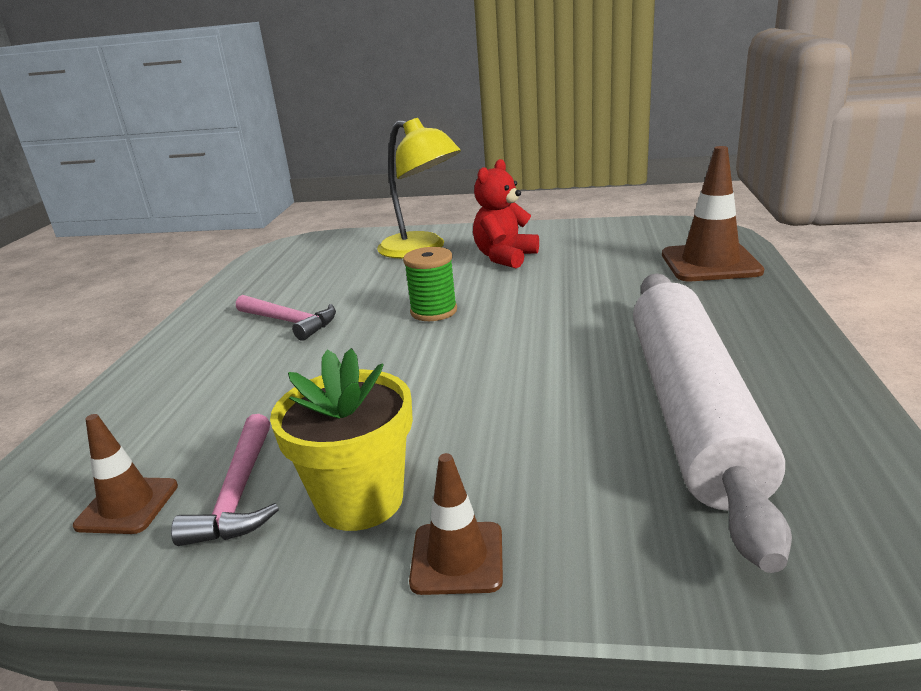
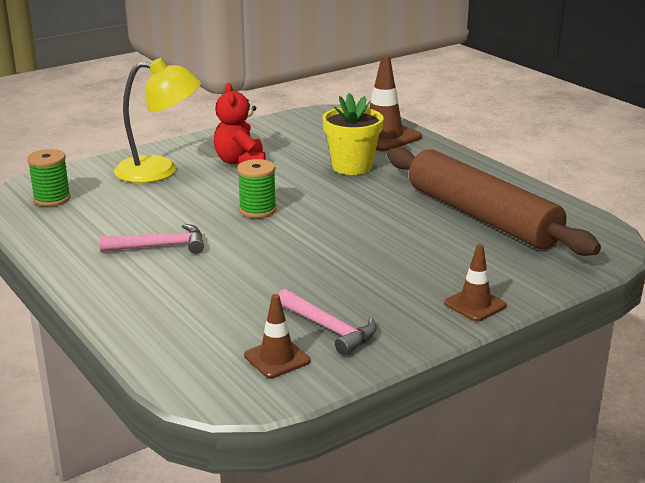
camera: 45 degrees left, 0 degrees up
(302, 254) = (52, 199): none -> green spool
(360, 500) = (396, 305): yellow flower pot -> yellow flower pot (352, 167)
(690, 409) = (481, 216): white rolling pin -> brown rolling pin

